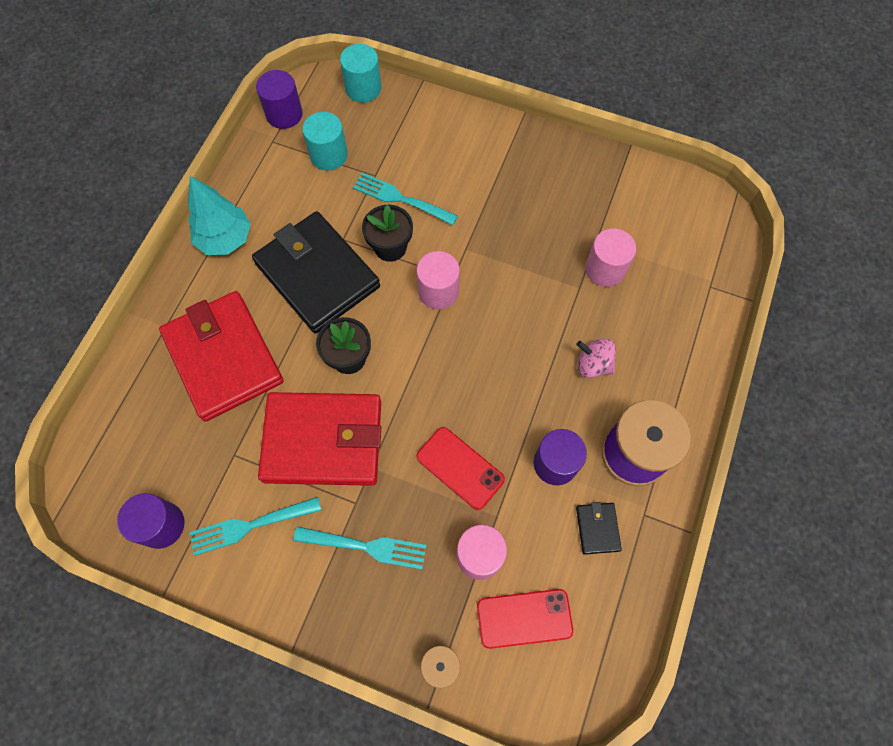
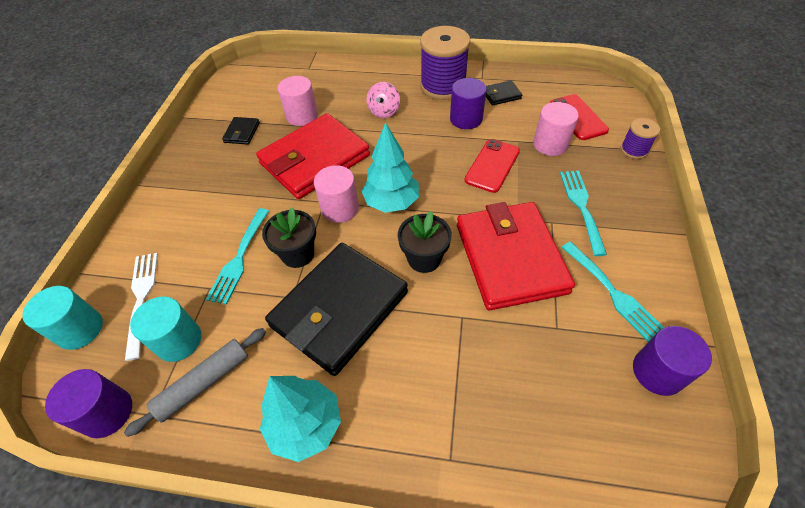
camera: 100 degrees left, 15 degrees down
(223, 358) = (459, 373): red wallet -> red wallet (315, 160)
(285, 173) = (204, 383): none -> grey rolling pin
(379, 127) = (142, 299): none -> white fork
(432, 343) = (391, 202): none -> turquoise tree
(587, 204) = (242, 132): none -> black wallet

